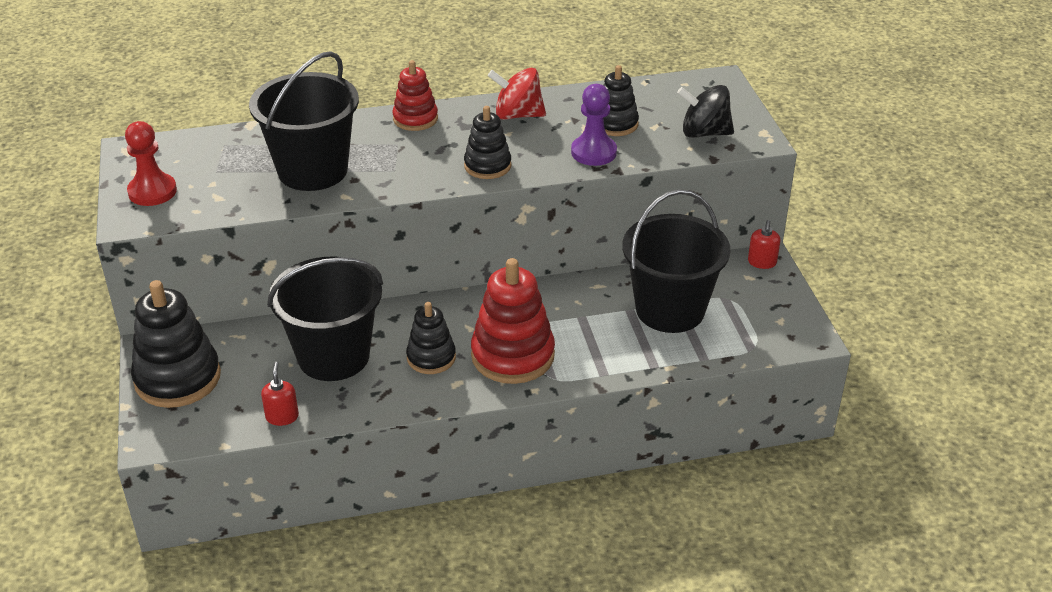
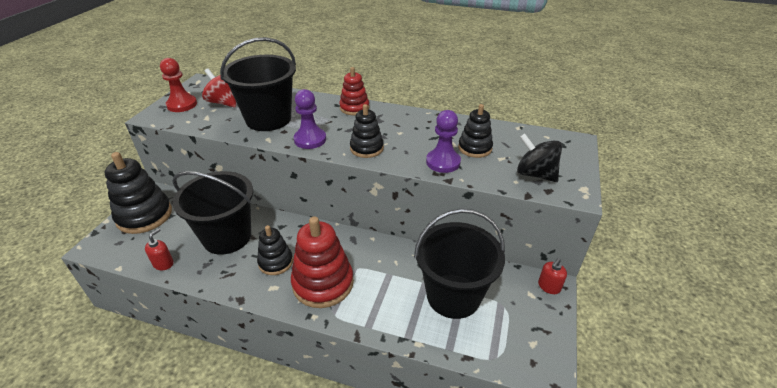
camera: 30 degrees right, 0 degrees up
(403, 178) = (310, 139): none -> purple pawn
(517, 115) = (416, 123): red spinning top -> red spinning top (224, 102)

